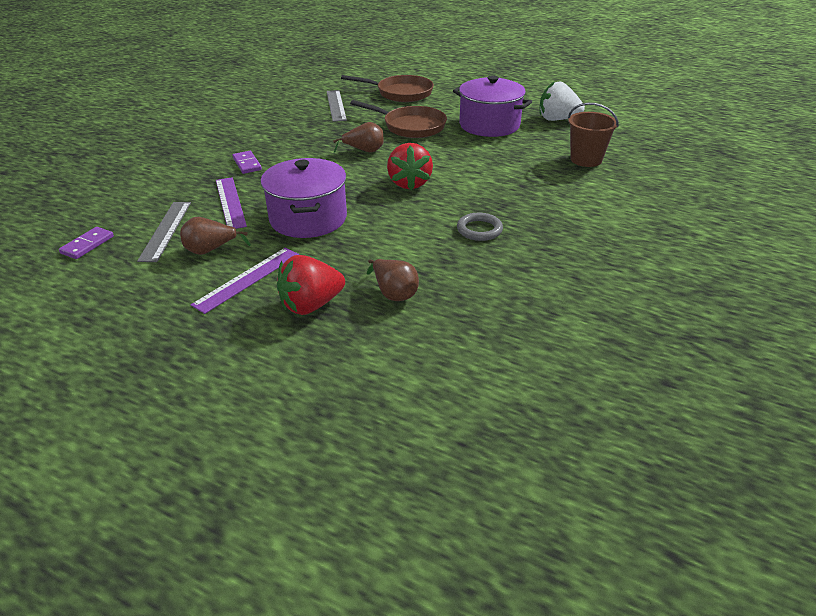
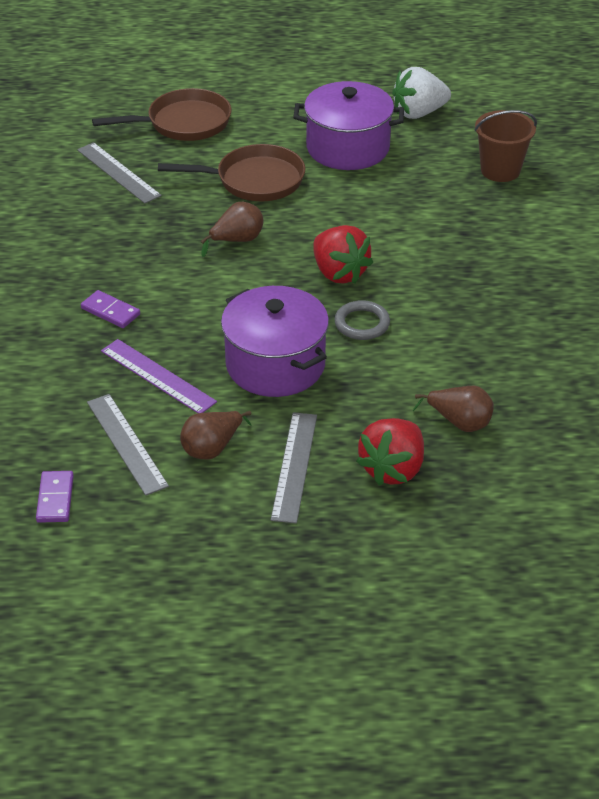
camera: 30 degrees left, 5 degrees up
(247, 279) = (294, 466): purple ruler -> grey ruler
(479, 230) = (472, 311): grey ring -> grey ring (362, 323)

